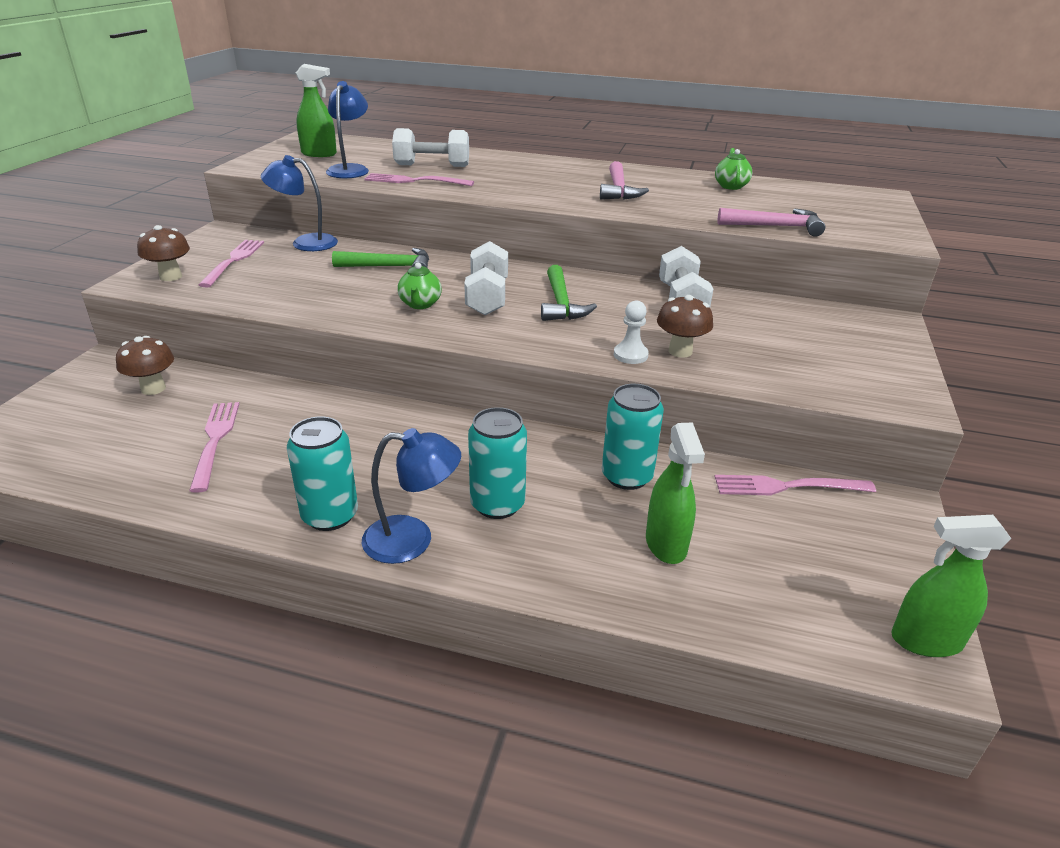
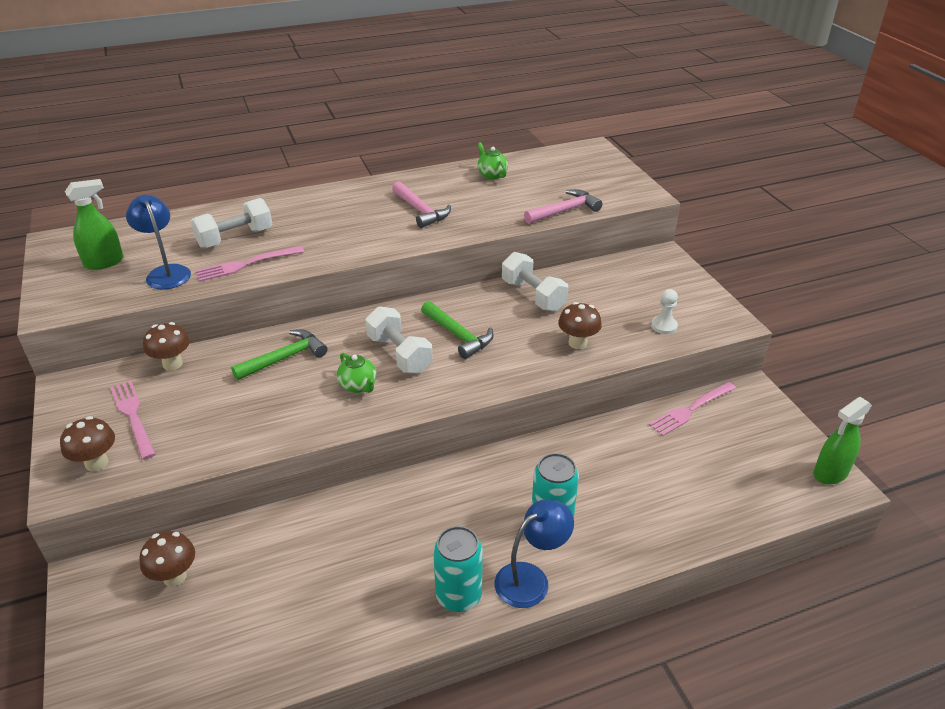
camera: 35 degrees left, 5 degrees up
(215, 441) = (297, 591): pink fork -> none
(305, 243) = (172, 364): blue lamp -> brown mushroom
(627, 476) = (602, 453): turquoise can -> none
(630, 355) = (552, 362): white pawn -> white pawn (664, 326)
(666, 544) = (669, 490): green spray bottle -> none

